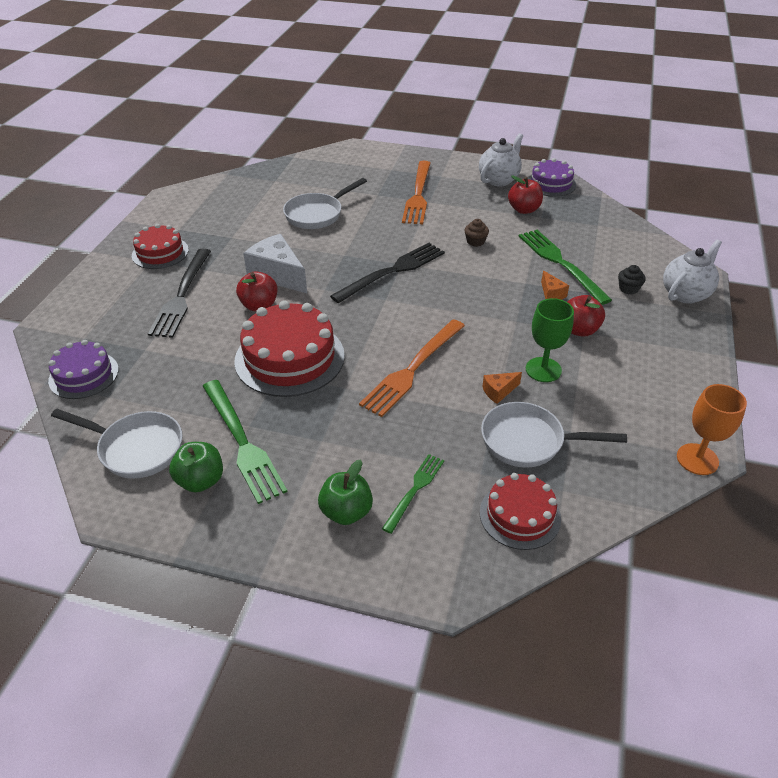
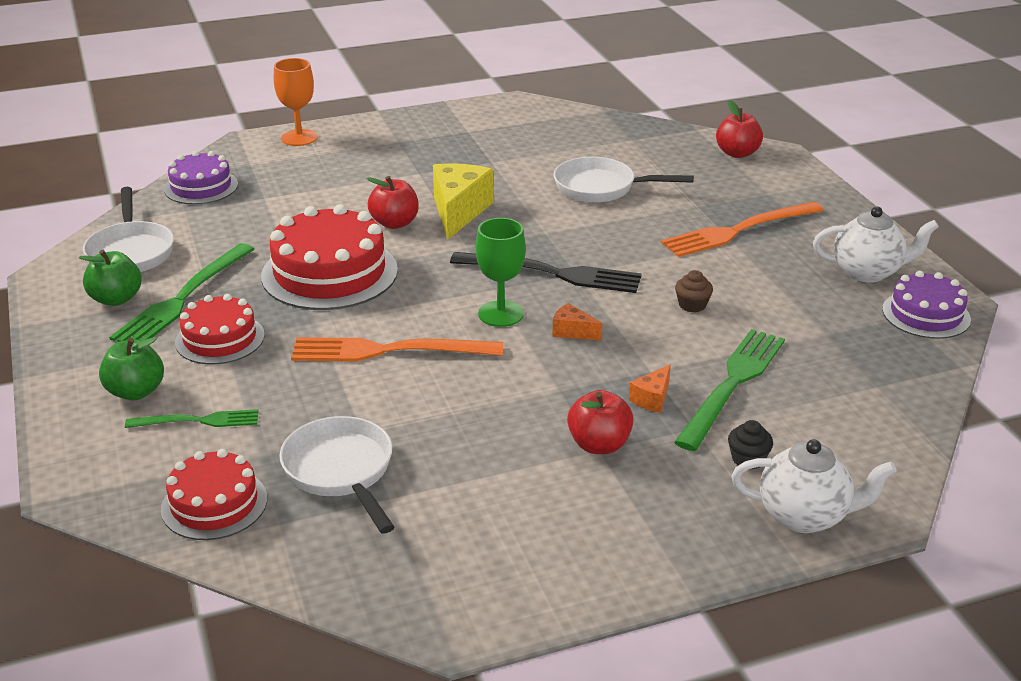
camera: 55 degrees right, 10 degrees down
(160, 253) = (416, 140): red cake -> red cake (220, 339)
(182, 295) = (362, 179): black fork -> none
(278, 275) = (459, 211): white cheese -> yellow cheese
(499, 391) = (409, 422): orange cheese -> orange cheese (572, 332)
(524, 209) = (822, 315): red apple -> red apple (737, 153)
(543, 370) = (484, 441): green goblet -> green goblet (501, 314)
(697, 459) = (430, 621): orange goblet -> orange goblet (299, 138)

